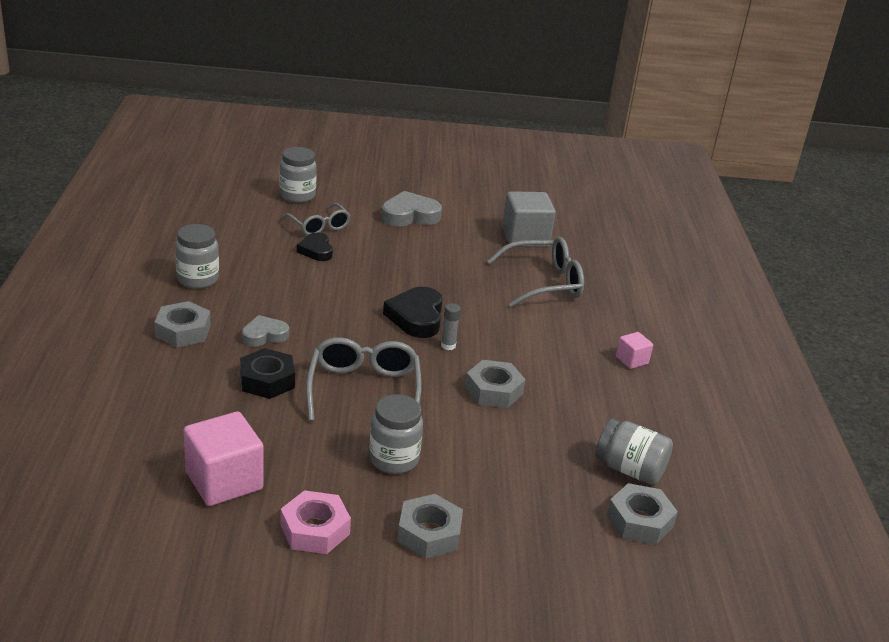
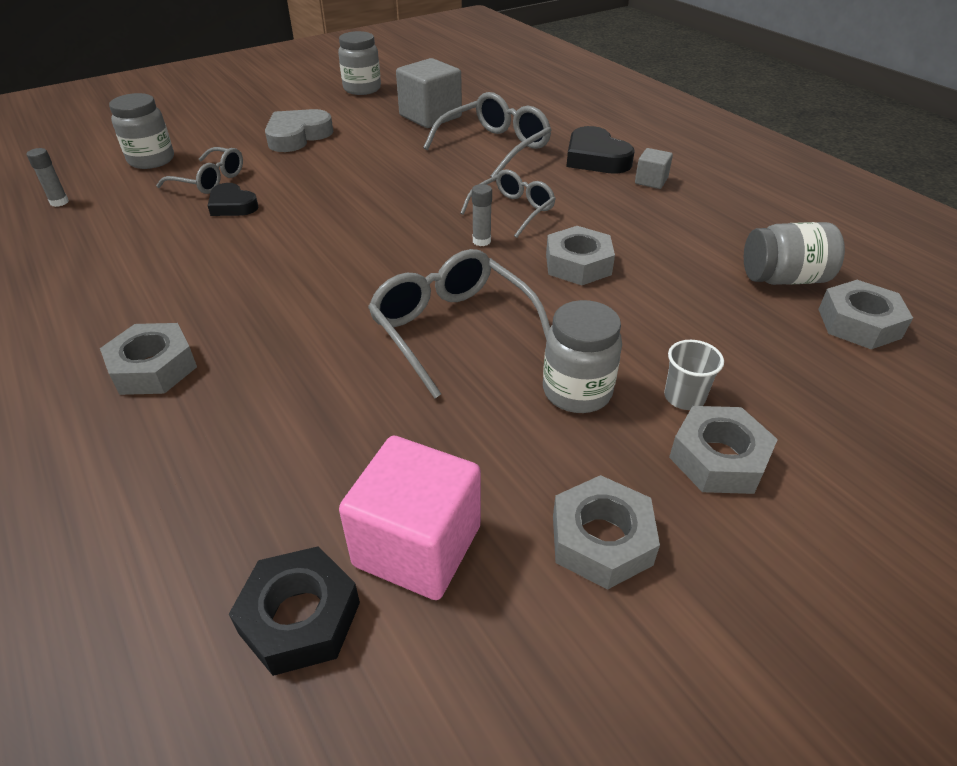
camera: 30 degrees left, 10 degrees up
(198, 279) = (112, 295): grey jar -> grey jar (362, 89)
(218, 204) = (59, 202): none -> grey glue stick
(264, 335) = (268, 323): grey heart -> none
(267, 380) = (329, 375): black nut -> black nut (300, 617)
(315, 529) = (601, 540): pink nut -> grey nut
(416, 317) = (417, 227): black heart -> black heart (595, 158)
(454, 496) = (684, 397): none -> grey cup
(496, 335) = (513, 210): none -> grey glasses
(632, 360) = (651, 181): pink cube -> grey cube

